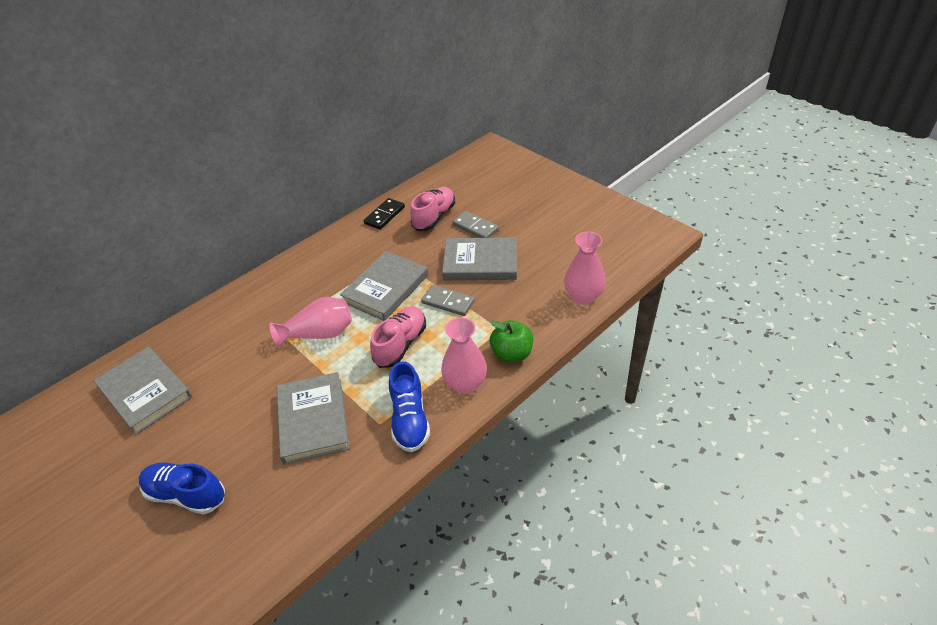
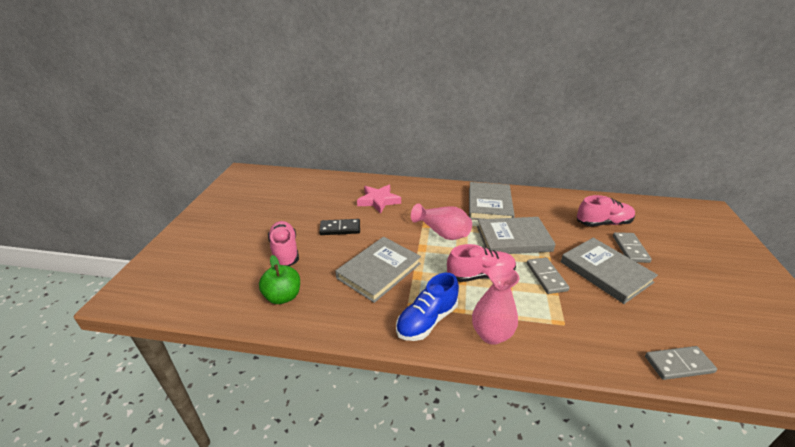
camera: 50 degrees right, 10 degrees down
(145, 392) = (335, 196): grey book -> grey book (489, 204)
(186, 494) = (285, 251): blue shoe -> pink shoe
(206, 355) = (378, 201): none -> pink star
(384, 215) = (567, 201): black domino -> black domino (340, 229)
(511, 354) = (553, 348): green apple -> green apple (283, 296)
(583, 296) = (678, 364): pink vase -> grey domino

